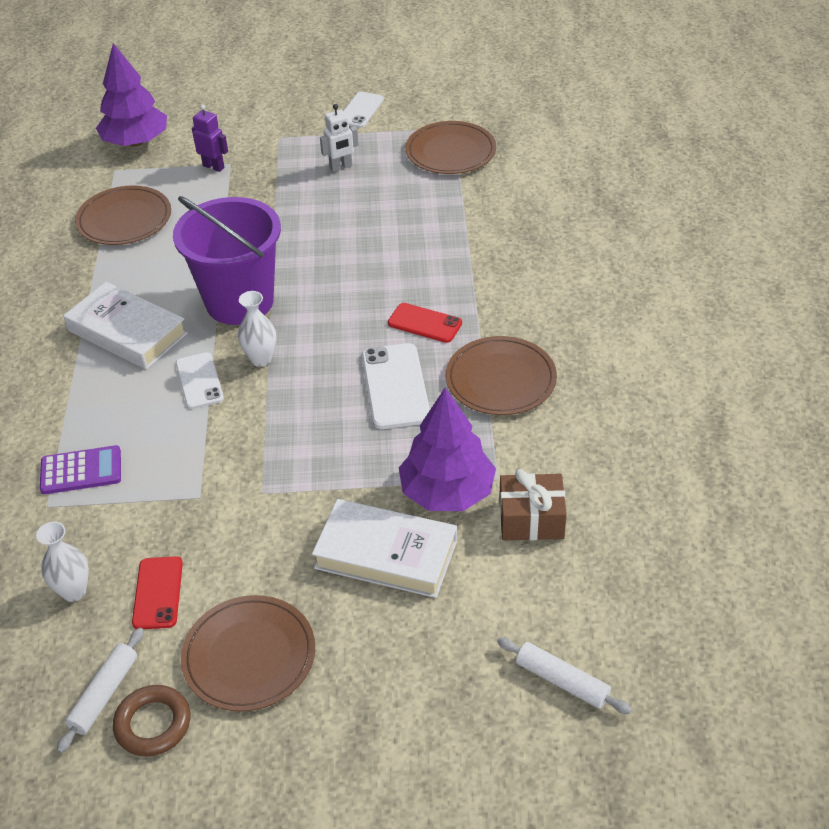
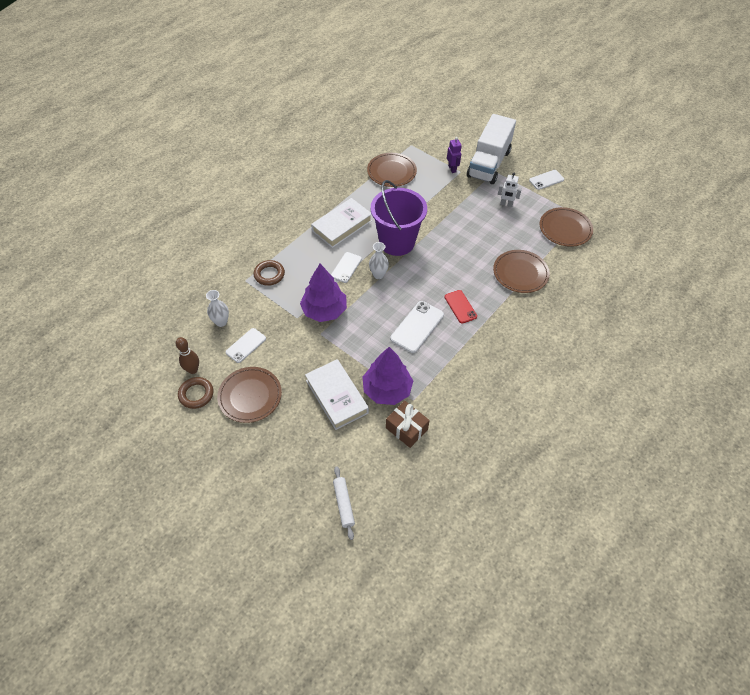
camera: 40 degrees right, 10 degrees up
(81, 471) = (269, 274): purple calculator -> brown ring
(104, 694) = (193, 370): white rolling pin -> brown bowling pin
(127, 332) = (342, 226): white book -> white book turned 60 degrees clockwise
(136, 142) = (433, 136): purple tree -> purple tree (324, 310)
(158, 593) = (246, 345): red phone -> white phone
(259, 133) = (488, 164): none -> white truck
(500, 379) = (463, 357): brown plate -> brown plate (520, 273)

